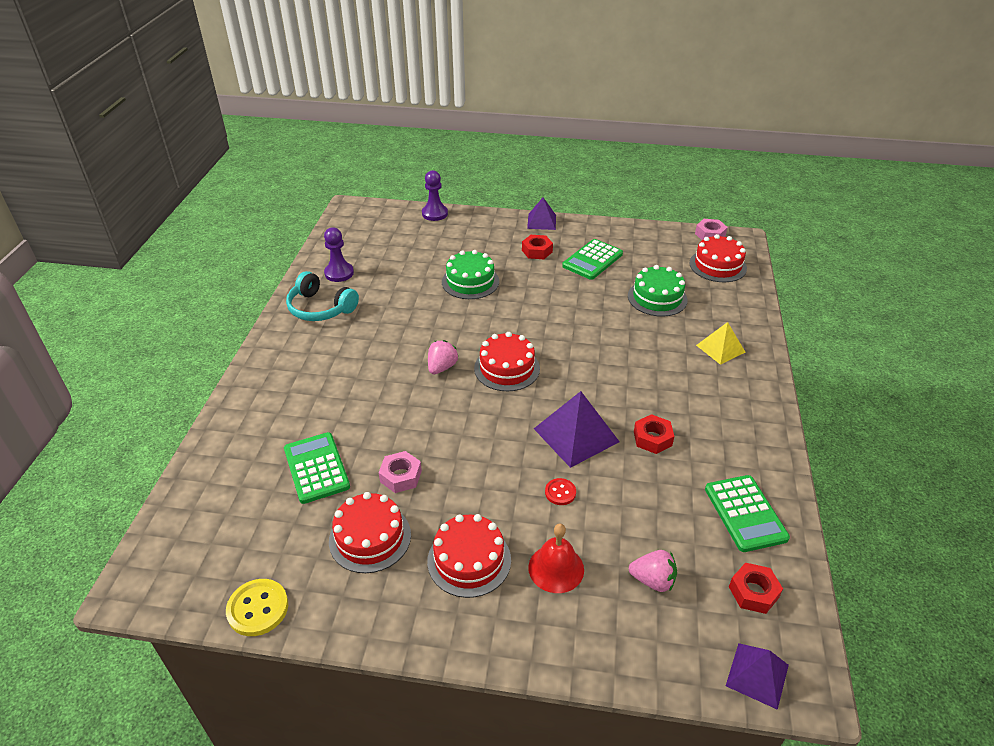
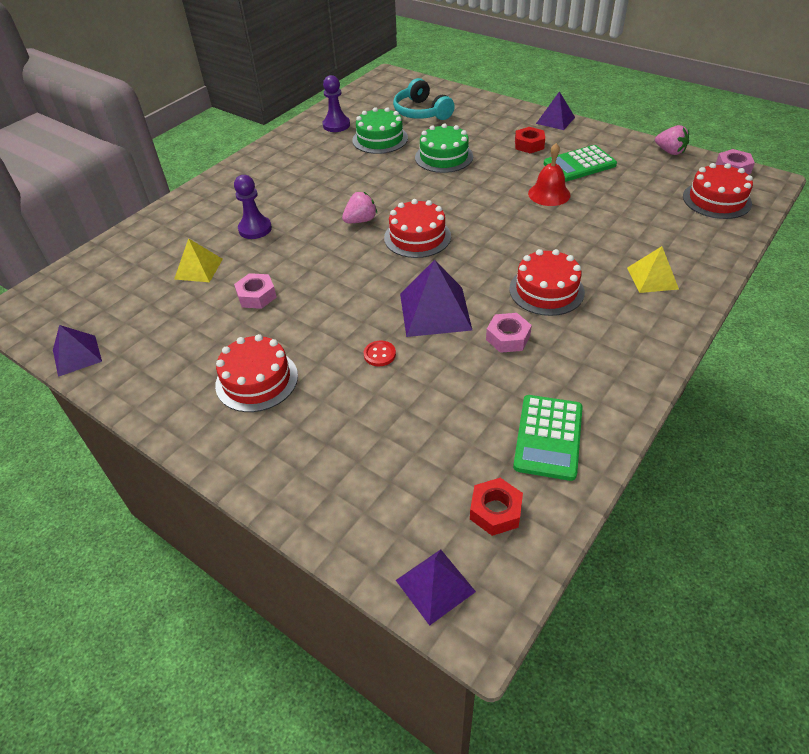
camera: 30 degrees right, 5 degrees up
(258, 608) = (77, 355): yellow button -> purple pyramid
(316, 468) = (198, 269): green calculator -> yellow pyramid
(320, 308) = (299, 149): turquoise headphones -> turquoise headphones (421, 112)
(370, 537) = (195, 334): red cake -> red cake (546, 290)
(435, 214) = (458, 94): purple pawn -> purple pawn (255, 229)
(556, 568) = (323, 415): red bell -> red bell (549, 194)
(652, 438) = (508, 338): red nut -> pink nut
(653, 580) = (403, 460): pink strawberry -> pink strawberry (670, 151)
(657, 298) = (620, 214): green cake -> green cake (380, 139)

